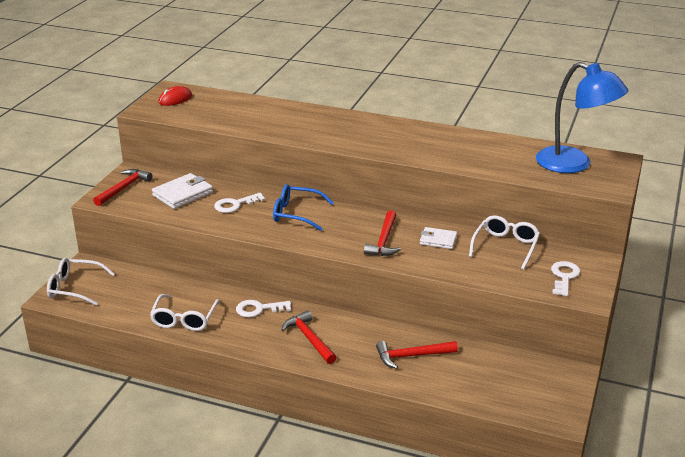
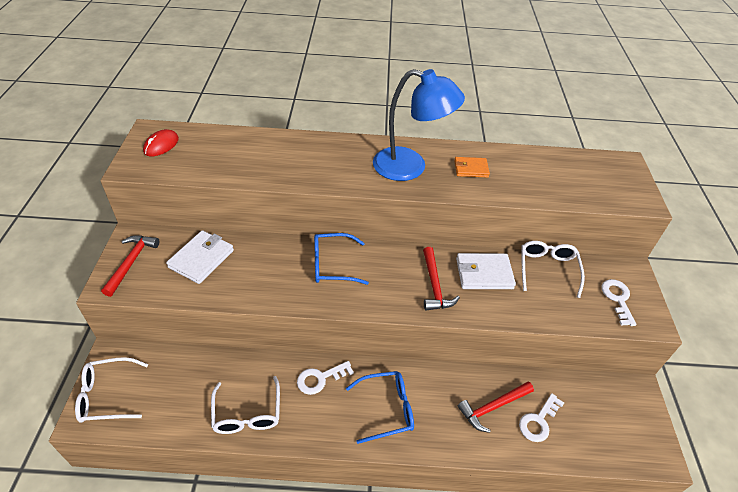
camera: 20 degrees left, 15 degrees up
(235, 205) = (264, 264): white key -> white key (538, 421)
(309, 339) = (386, 409): red hammer -> blue glasses
(438, 240) = (484, 273): white wallet -> white wallet, size x1.57
(449, 146) = (471, 169): none -> orange wallet
(574, 164) = (593, 174): blue lamp -> blue lamp (410, 167)

